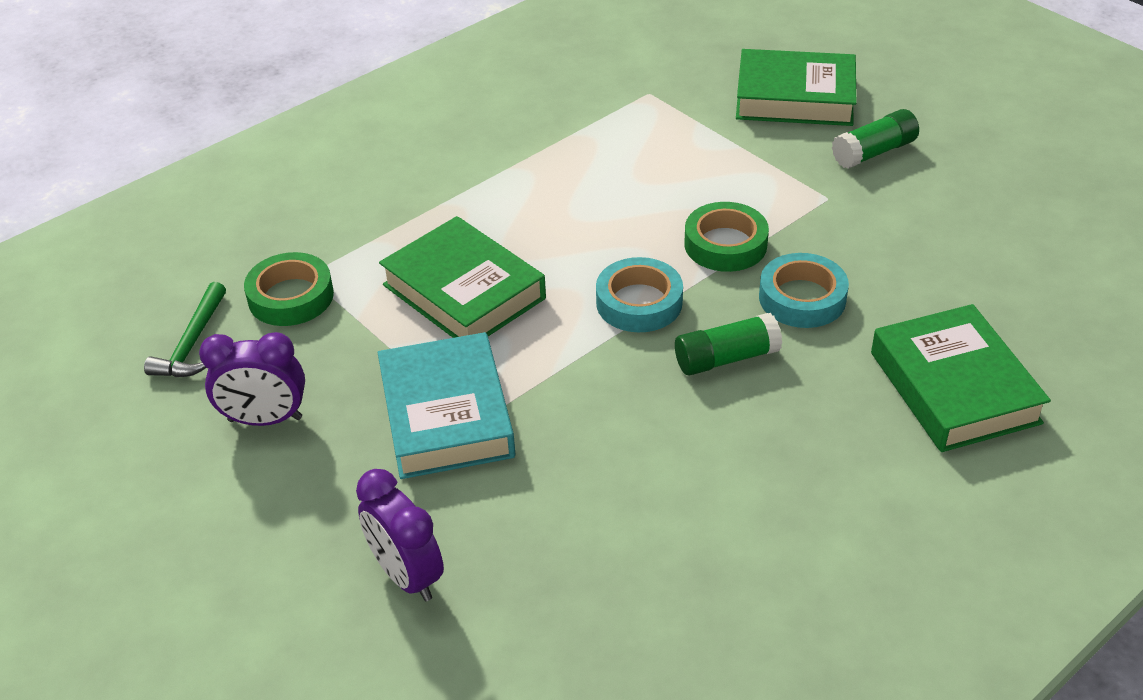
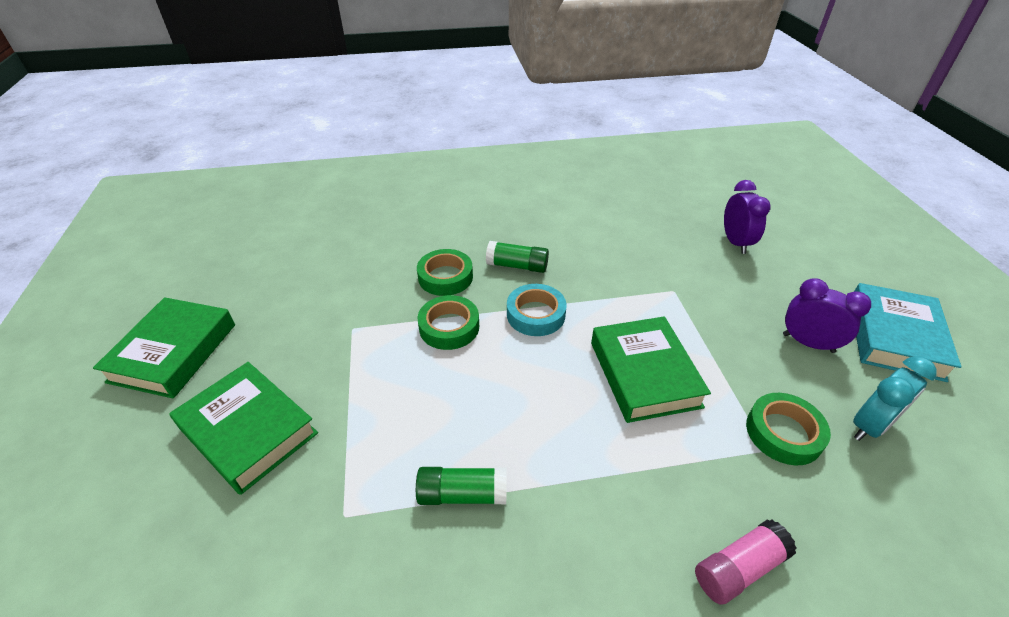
camera: 150 degrees left, 0 degrees up
(192, 343) = (870, 426): green hammer -> turquoise clock
(320, 185) = (738, 568): none -> pink glue stick
(447, 415) = (689, 300): turquoise book -> turquoise book (894, 337)
(802, 298) = (445, 277): turquoise tape -> green tape
(874, 152) = (278, 347): green glue stick -> green glue stick (462, 494)
(953, 387) = (431, 214): green book -> green book (174, 352)

